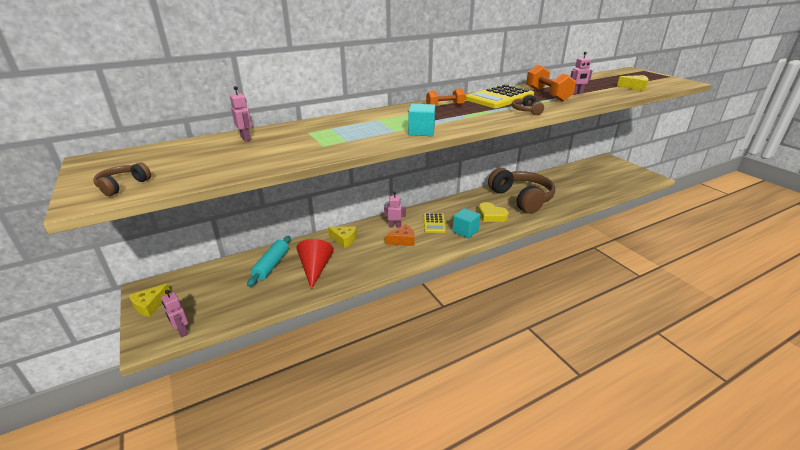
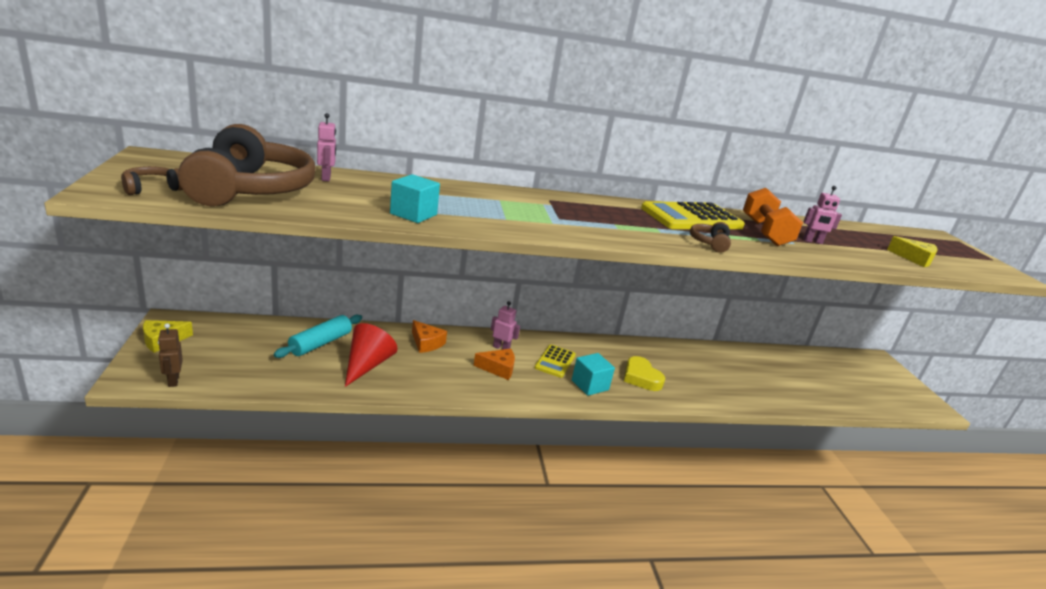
camera: 15 degrees right, 5 degrees down
(182, 331) = (173, 380): pink robot -> brown robot
(344, 240) = (426, 343): yellow cheese -> orange cheese
(421, 131) = (538, 228): turquoise cube -> turquoise cube (413, 214)
(445, 106) = (603, 208): orange dumbbell -> none
(521, 198) = (701, 370): brown headphones -> brown headphones (250, 190)

